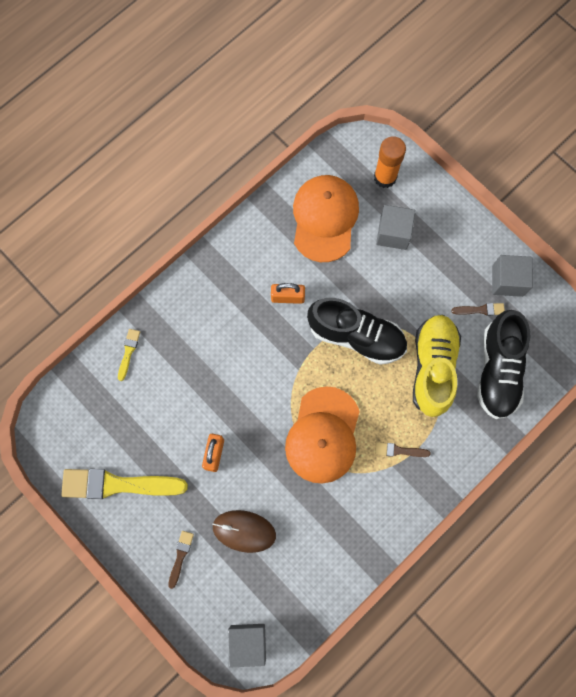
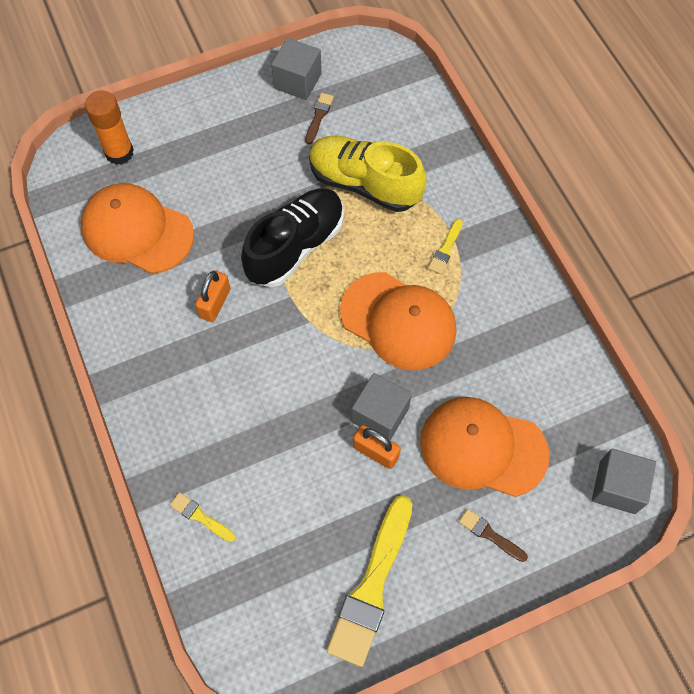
camera: 70 degrees left, 10 degrees down
(244, 531) = (483, 448): brown mouse -> orange cap
(393, 233) = (190, 168): grey cube -> grey cube (380, 415)
(399, 450) = (445, 249): brown brush -> yellow brush
(498, 370) = (392, 125): black shoe -> none

